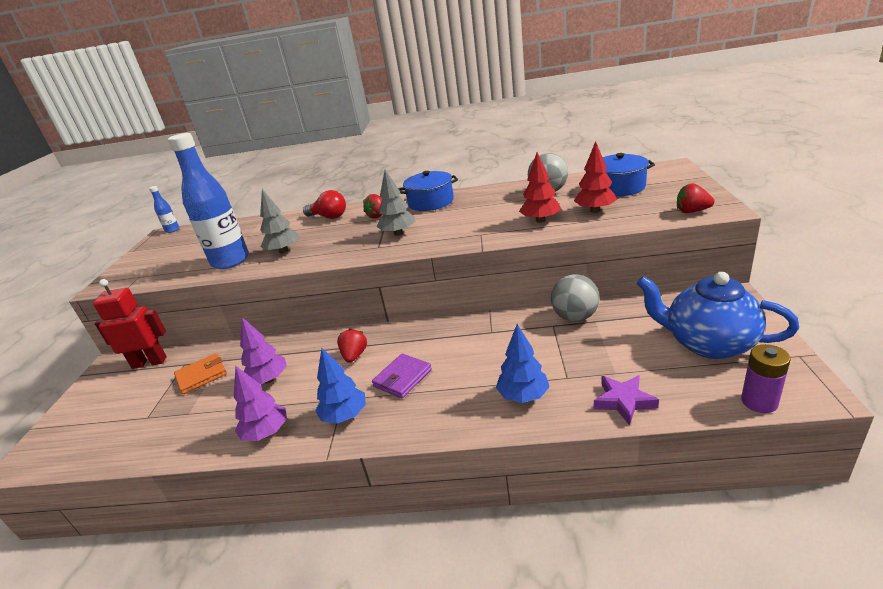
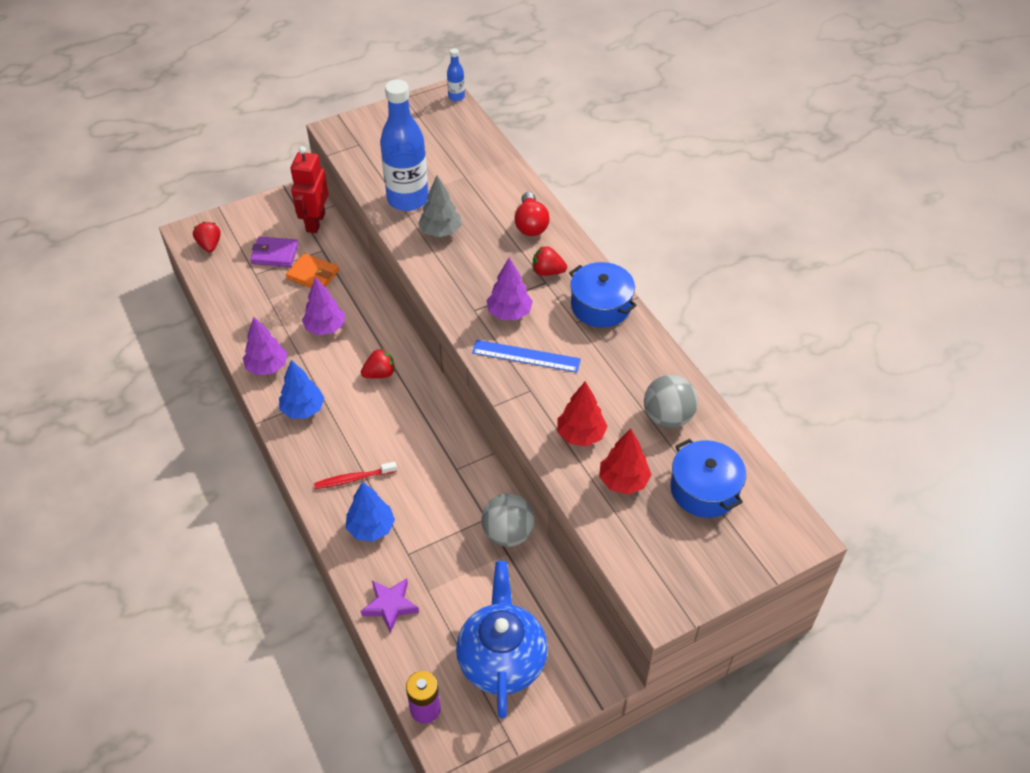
camera: 55 degrees right, 20 degrees up
(149, 362) = (315, 222): red robot -> red robot turned 135 degrees counterclockwise
(398, 233) = (509, 313): grey tree -> purple tree
(402, 378) = (362, 427): purple wallet -> purple wallet (275, 254)
(446, 232) = (526, 356): none -> blue ruler
(457, 396) = (353, 479): none -> red toothbrush
(692, 211) = (648, 578): red strawberry -> red strawberry (210, 245)

